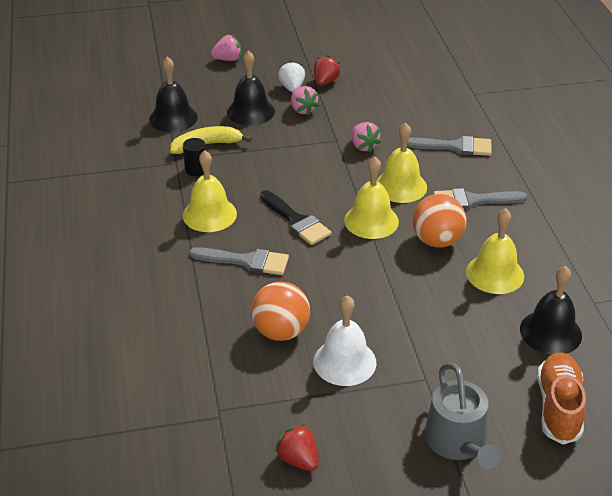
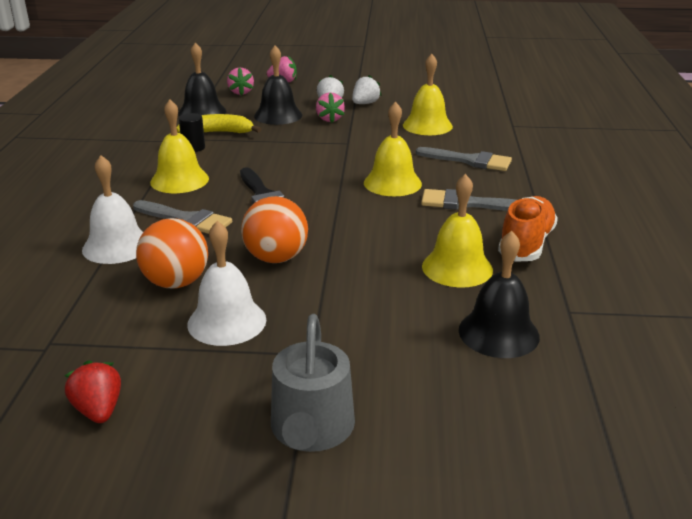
camera: 15 degrees right, 10 degrees down
(204, 302) = (116, 246): none -> white bell
(325, 82) = (365, 103): red strawberry -> white strawberry
(363, 146) = (373, 150): pink strawberry -> pink strawberry (241, 92)
(371, 221) = (342, 205): yellow bell -> yellow bell (427, 125)
(437, 241) = (405, 230): orange ball -> orange ball (276, 258)
(558, 407) = (470, 415): orange shoe -> orange shoe (526, 244)

